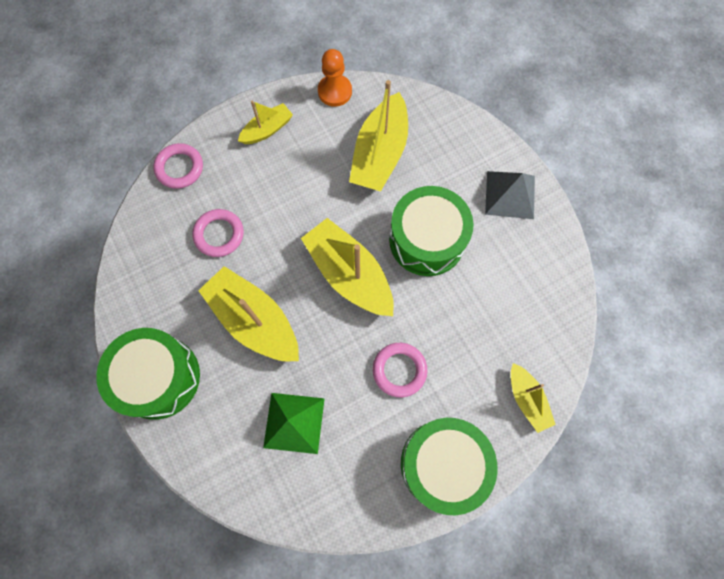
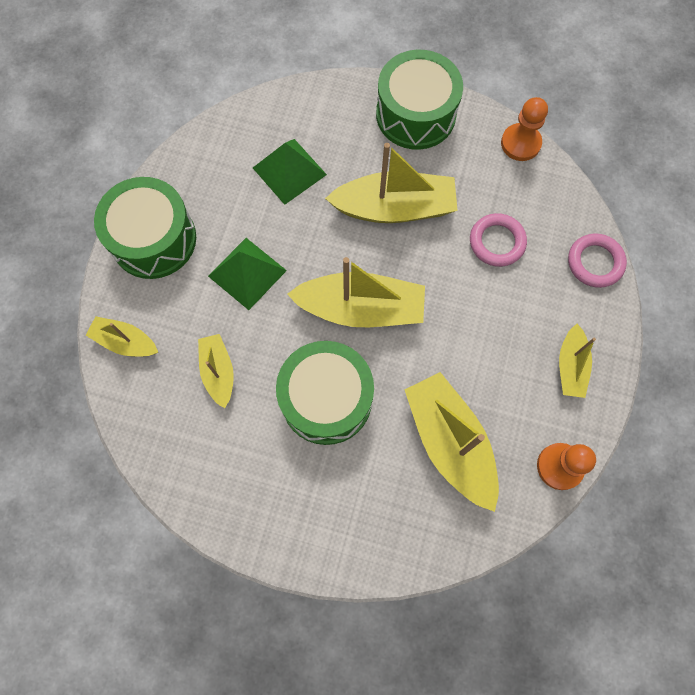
camera: 135 degrees right, 0 degrees up
(121, 283) = (520, 143): none -> orange pawn
(399, 370) = (247, 273): pink ring -> green pyramid
(480, 319) = (218, 372): none -> yellow boat
(510, 195) = (292, 518): grey pyramid -> none

